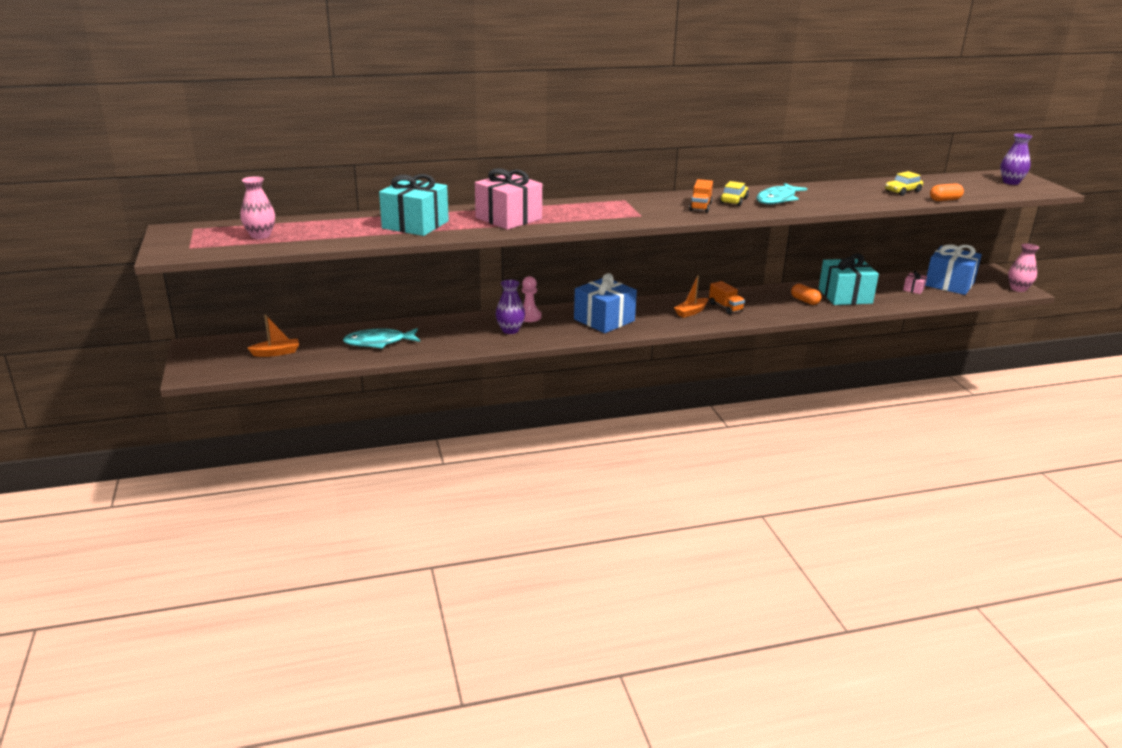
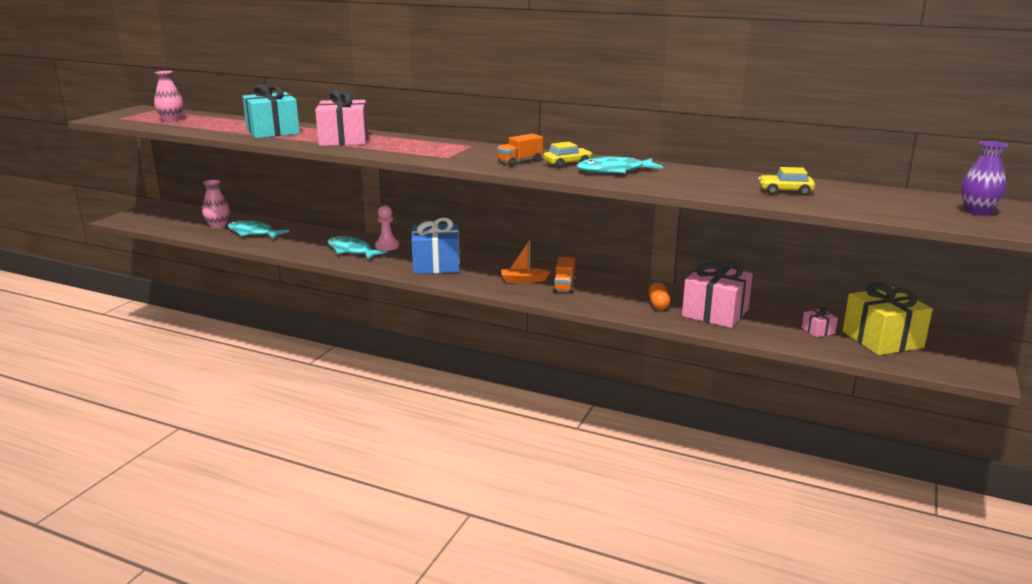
camera: 40 degrees right, 5 degrees down
(276, 353) = (186, 221): orange boat -> none
(510, 330) = (352, 251): purple vase -> turquoise fish
(845, 296) = (715, 313): turquoise gift -> pink gift
(945, 200) = (815, 208): orange capsule -> none
(949, 284) = (882, 339): blue gift -> yellow gift
(1018, 289) = (978, 372): pink vase -> pink vase (218, 226)

